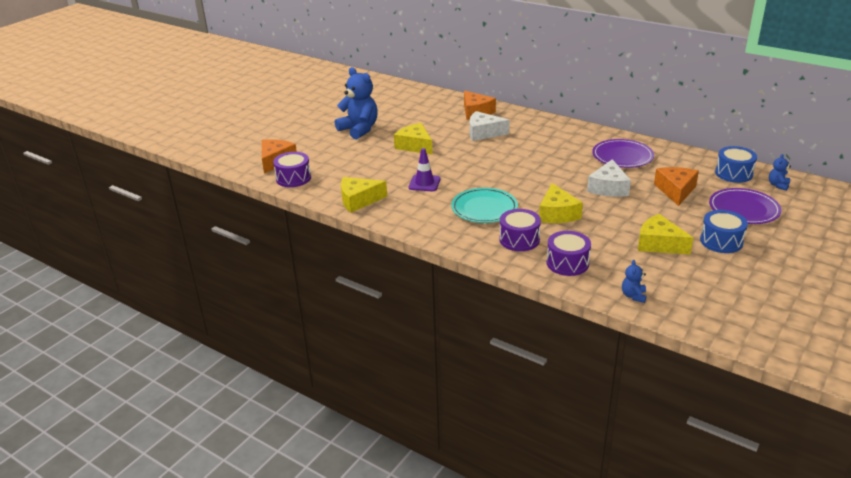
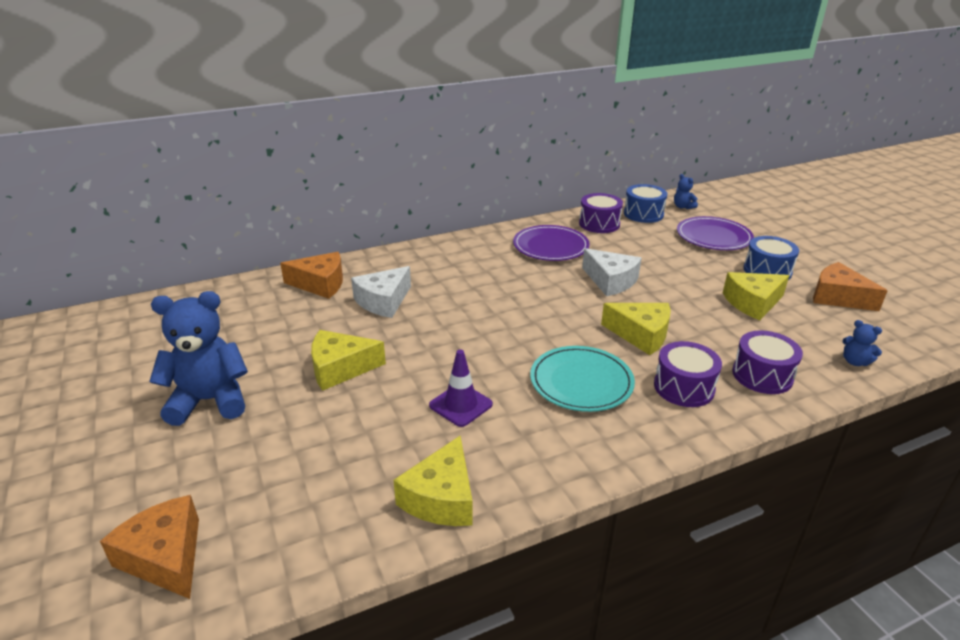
camera: 60 degrees left, 0 degrees up
(293, 178) = (266, 557): purple drum -> purple drum (599, 224)
(675, 191) = (651, 251): orange cheese -> orange cheese (838, 297)

